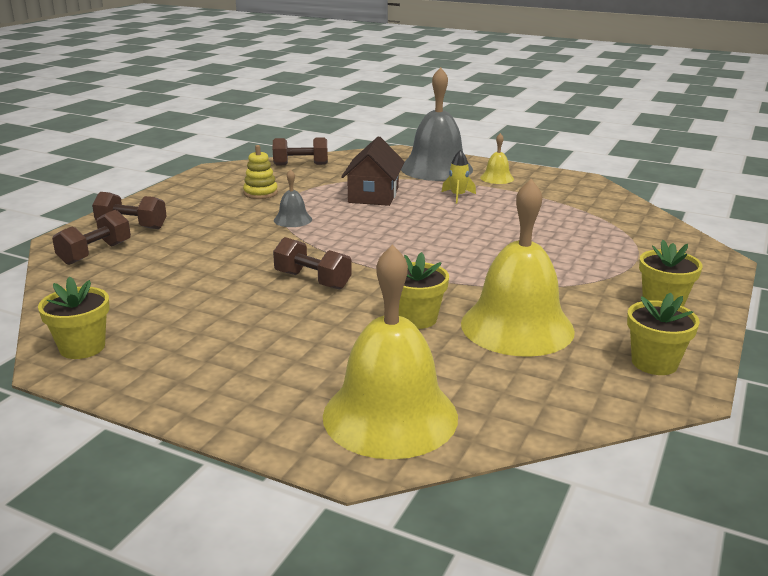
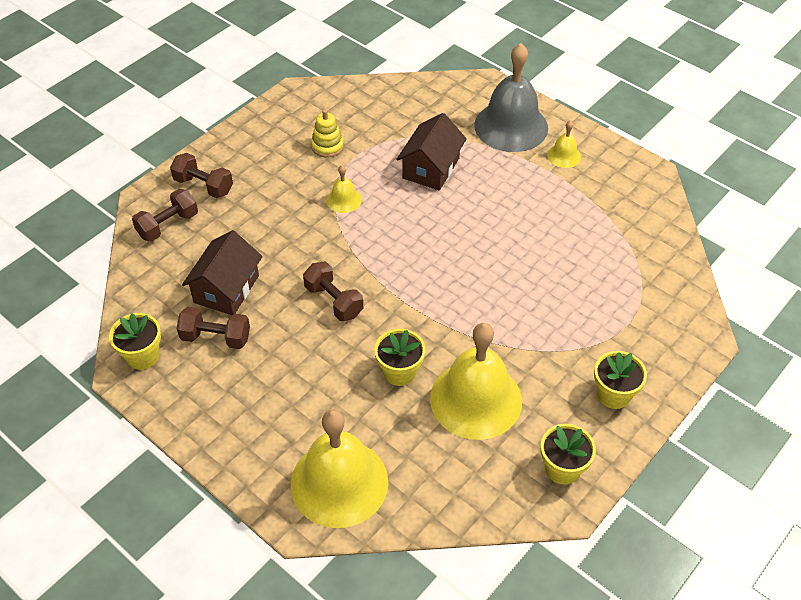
camera: 15 degrees right, 25 degrees up
(180, 286) = (226, 289): none -> brown house
(292, 219) = (344, 200): grey bell -> yellow bell
(301, 165) = (379, 96): brown dumbbell -> brown dumbbell (216, 337)
(458, 196) = (510, 184): yellow rocket -> none

